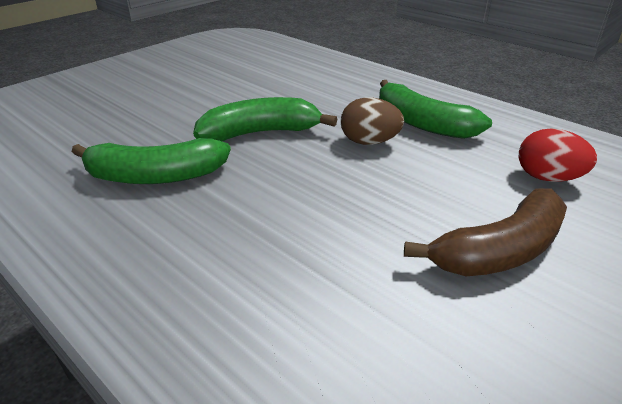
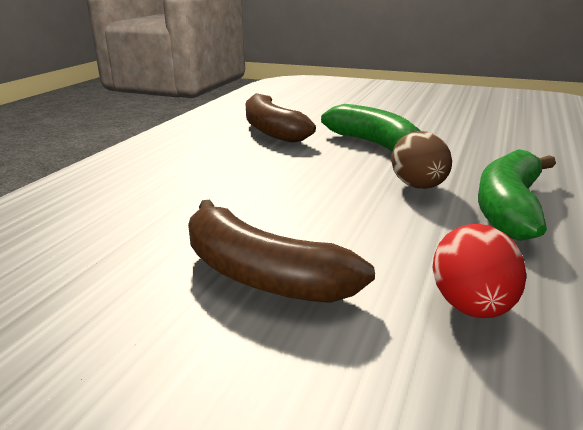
camera: 70 degrees right, 10 degrees down
(155, 176) = (272, 130): green banana -> brown banana

